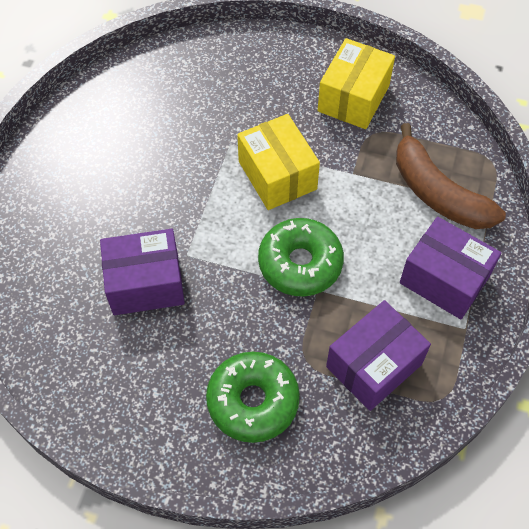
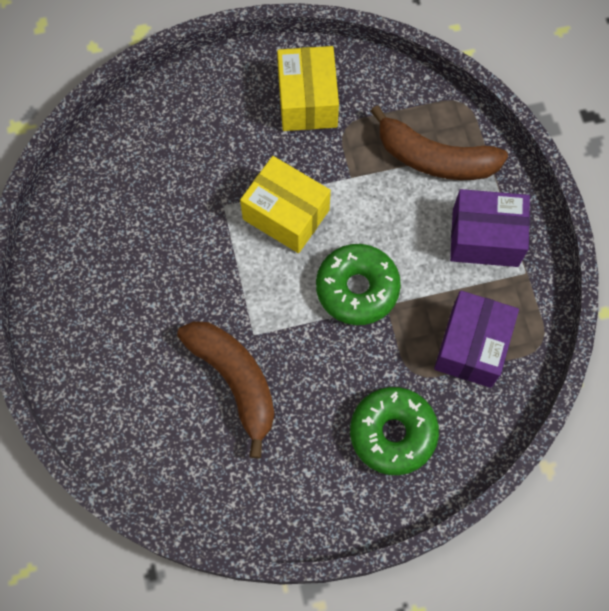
camera: 30 degrees left, 10 degrees up
(146, 284) = (235, 381): purple box -> brown banana

